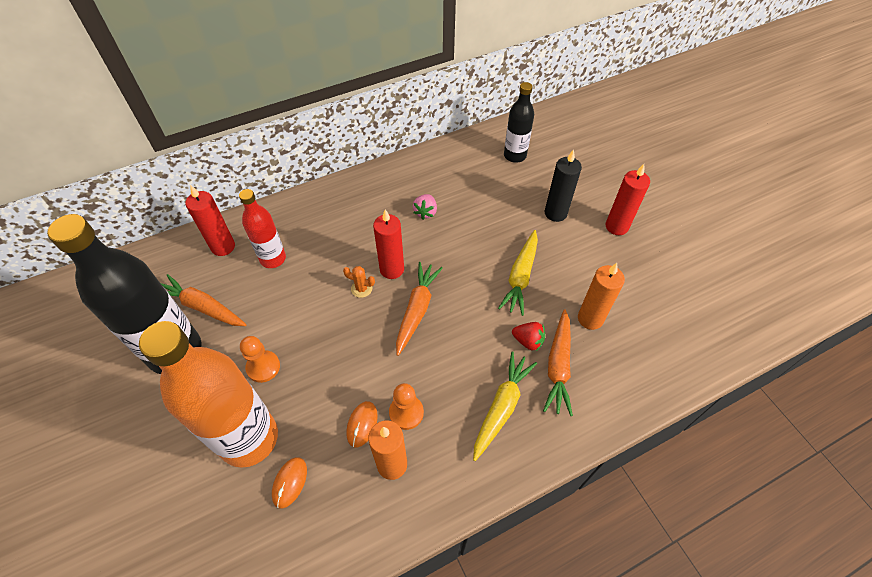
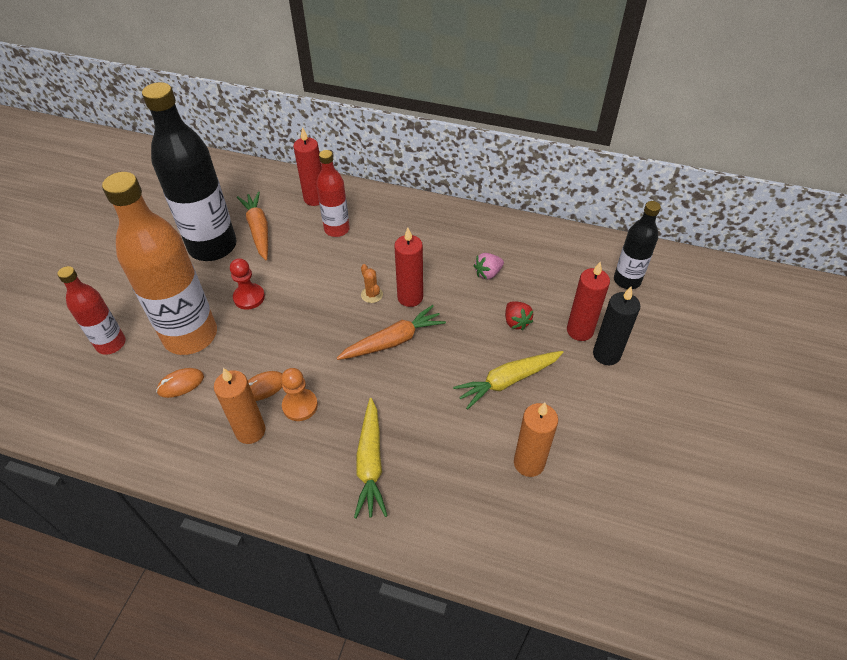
camera: 45 degrees right, 5 degrees down
(179, 509) = (111, 344): none -> red bottle
(263, 367) = (249, 297): orange pawn -> red pawn
(501, 407) = (370, 463): yellow carrot -> yellow carrot turned 105 degrees clockwise
(528, 341) = (452, 435): red strawberry -> red strawberry (516, 322)
(558, 366) = (452, 475): orange carrot -> none
(616, 226) = (656, 409): red candle -> red candle (580, 331)

